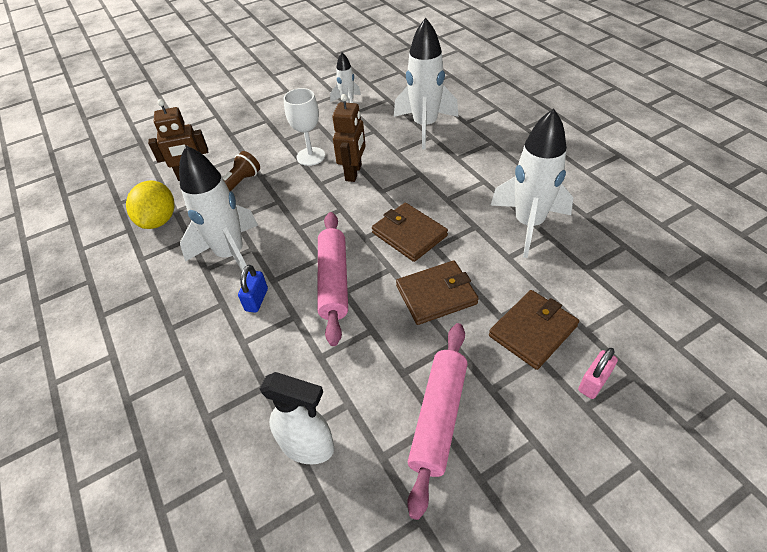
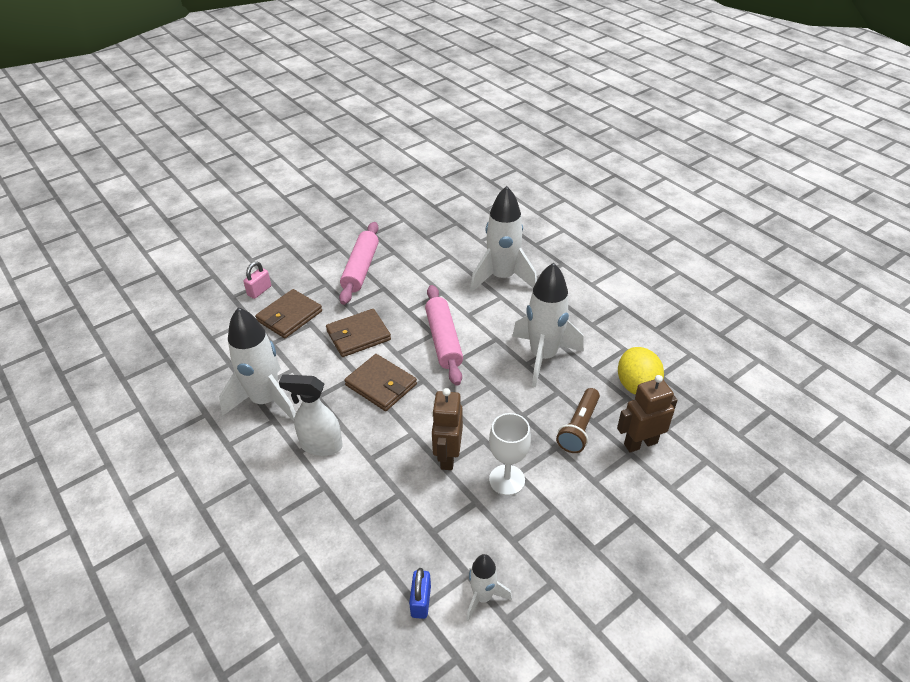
camera: 170 degrees right, 5 degrees down
(256, 300) = (503, 323): blue padlock -> blue padlock (421, 601)
(308, 446) = (438, 252): white spray bottle -> white spray bottle (321, 445)
(425, 126) = (362, 543): white rocket -> white rocket (502, 278)

